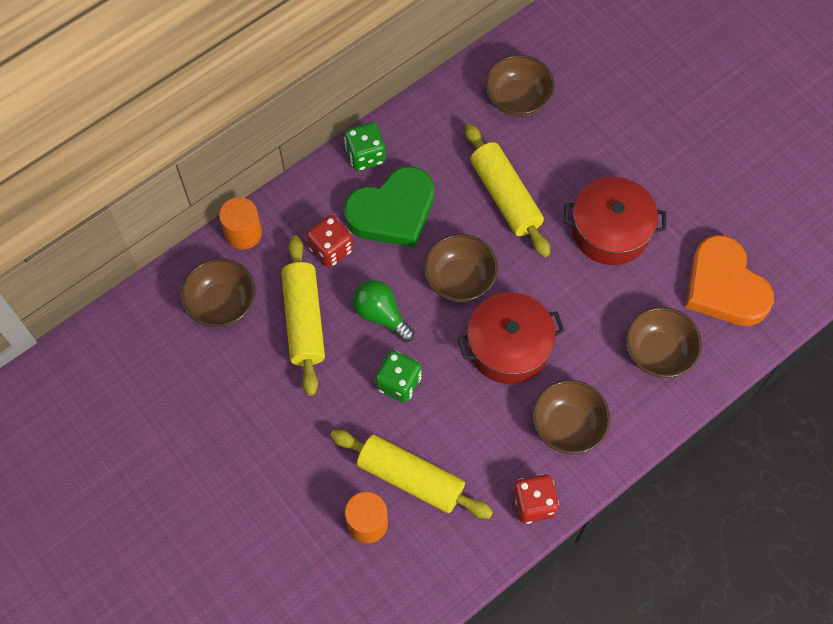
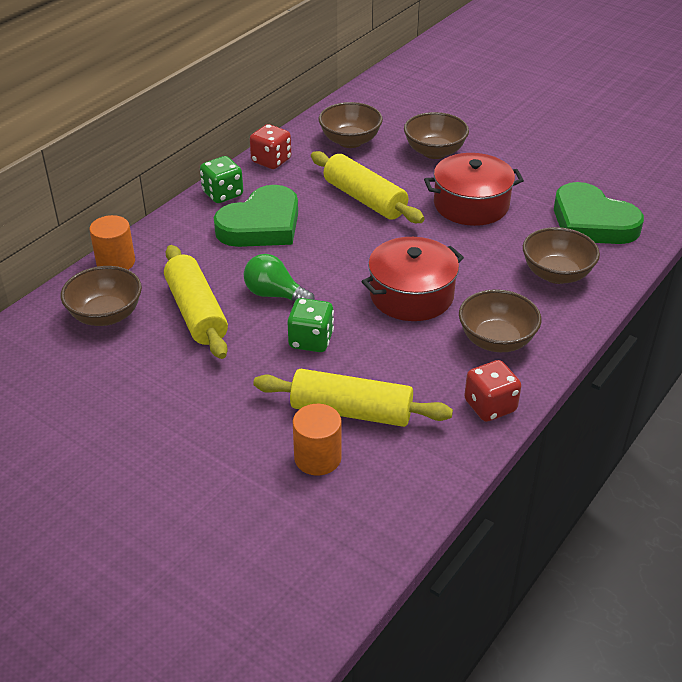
camera: 15 degrees left, 25 degrees down
(331, 249) = (209, 259): red dice -> red dice (271, 161)
(459, 279) = (344, 258): brown bowl -> brown bowl (434, 152)
(724, 286) = (592, 222): orange heart -> green heart

